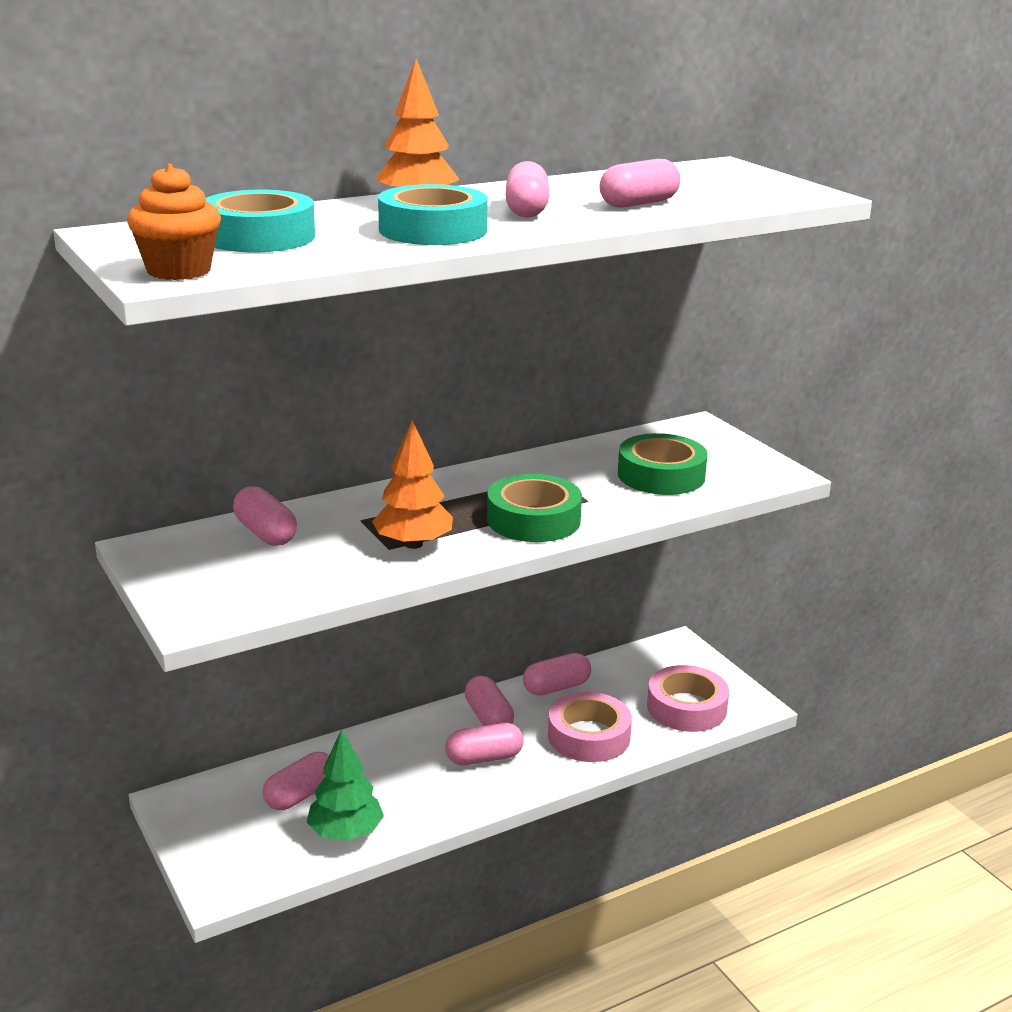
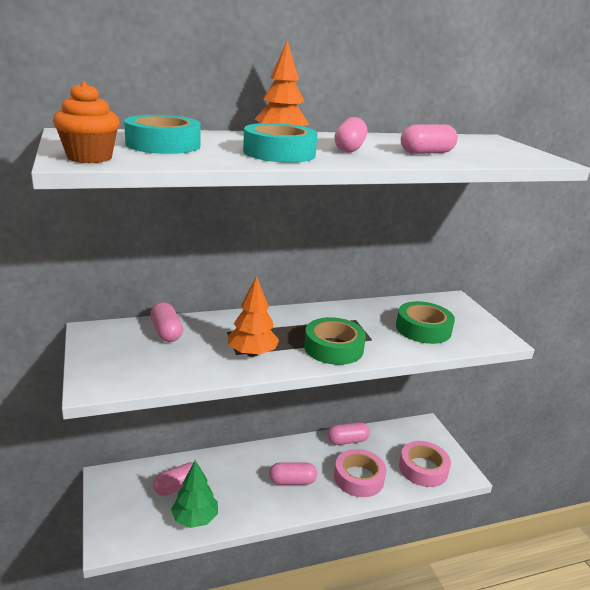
camera: 10 degrees right, 0 degrees up
(488, 717) = (302, 454): pink capsule -> none

